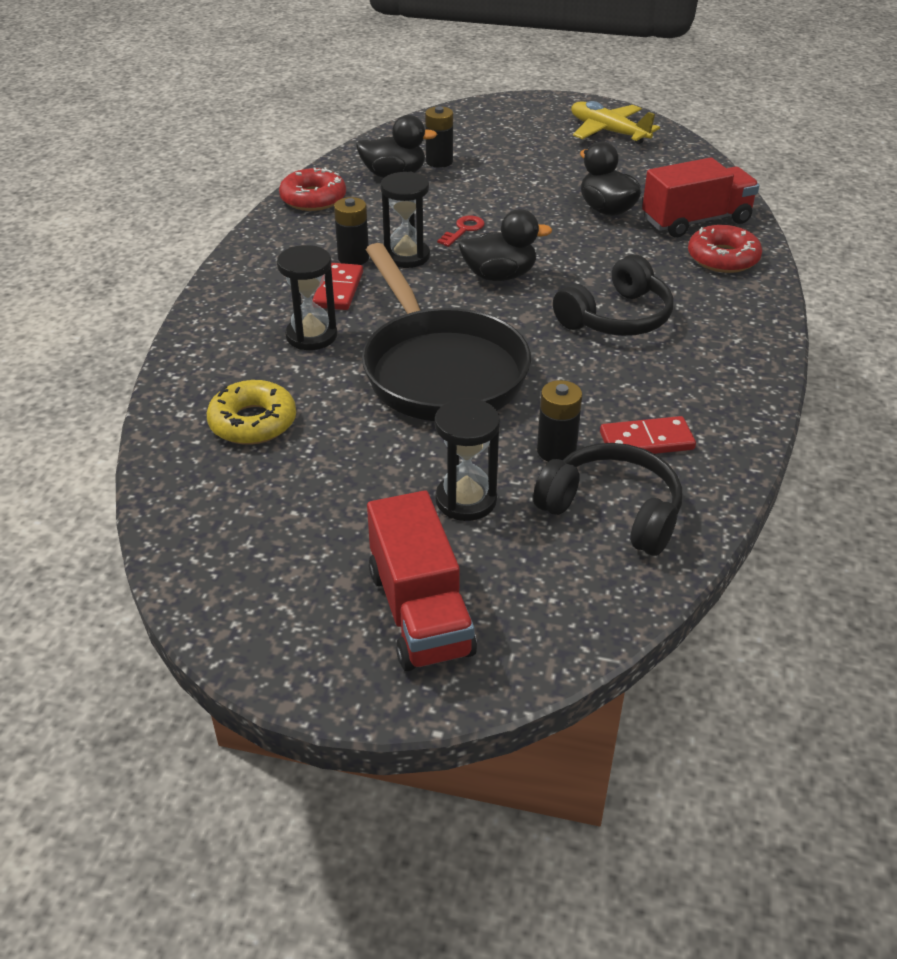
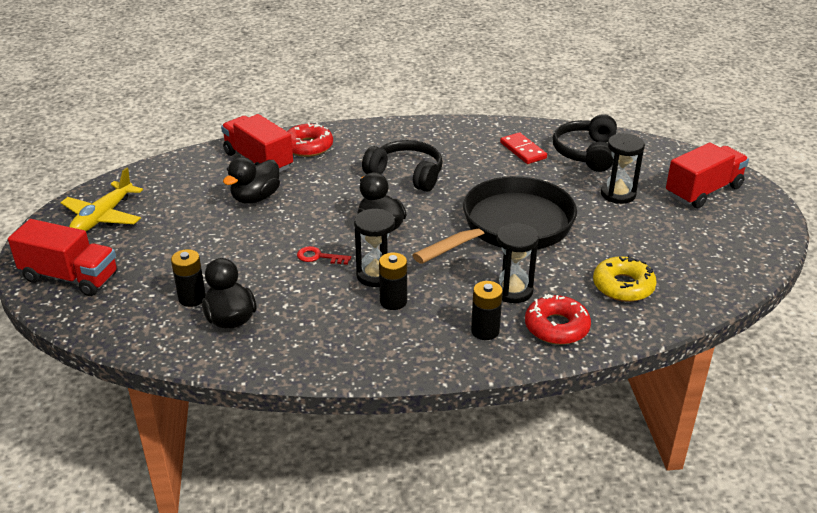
camera: 110 degrees left, 5 degrees down
(313, 198) = (298, 356): red donut -> red donut (556, 327)
(338, 290) = (444, 296): red domino -> none
(511, 115) = (70, 277): none -> red truck
(556, 451) = (554, 175): black battery -> black battery (485, 331)

